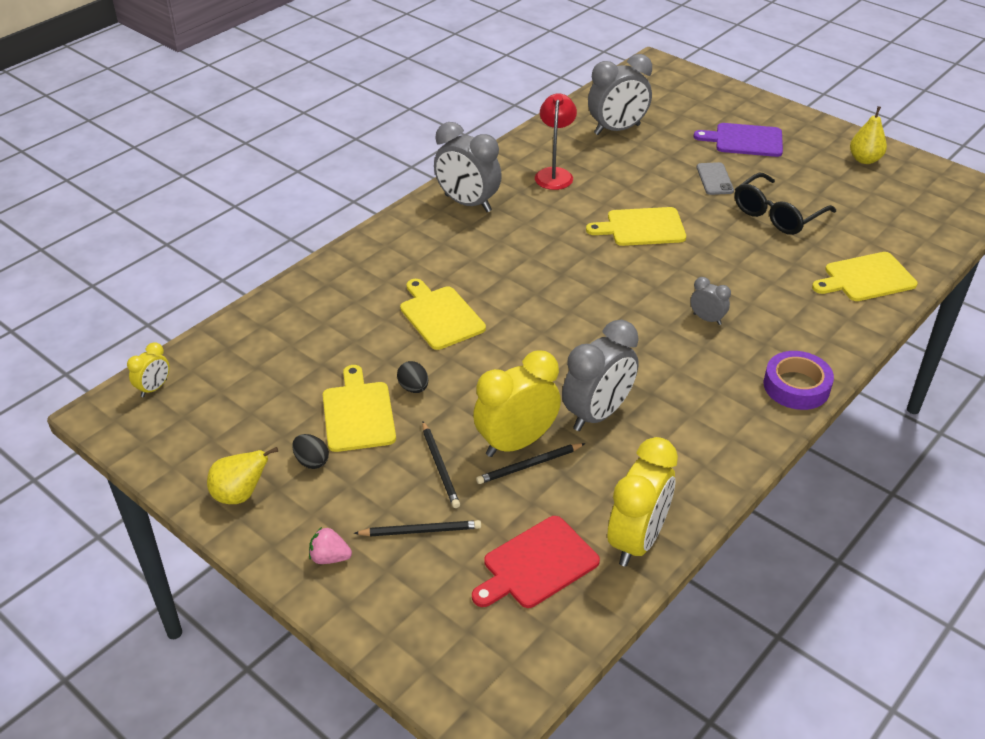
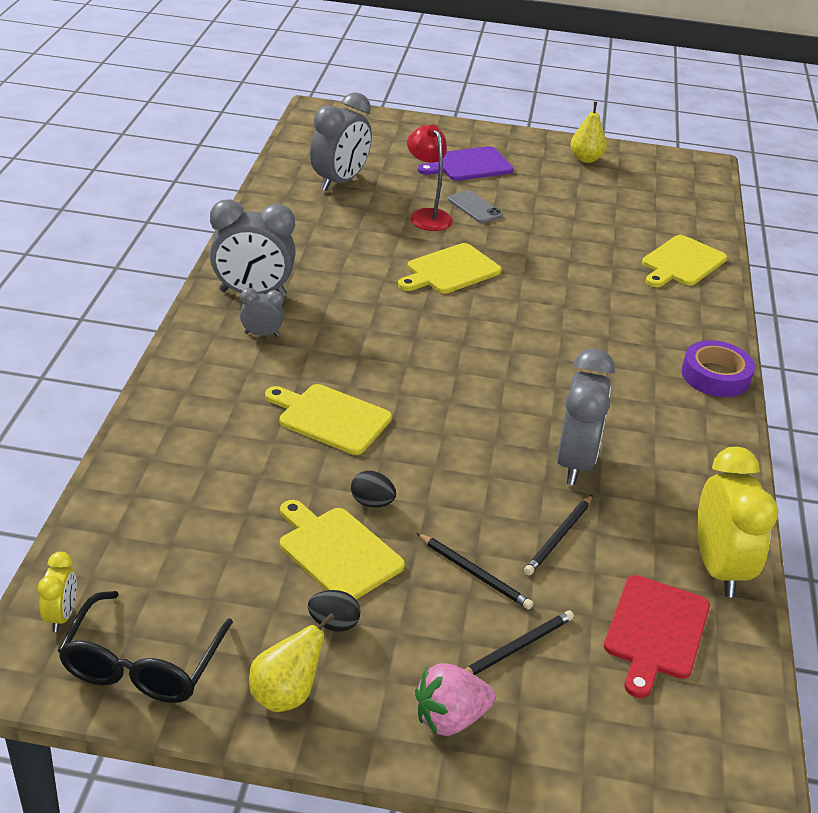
camera: 35 degrees left, 5 degrees down
(330, 557) = (450, 718): pink strawberry -> pink strawberry, size x1.51
(516, 443) = (526, 519): yellow clock -> none
(554, 174) = (317, 240): red lamp -> red lamp (427, 215)
(707, 319) = (587, 339): grey clock -> grey clock (261, 334)
(777, 215) = (559, 226): black glasses -> black glasses (142, 665)

